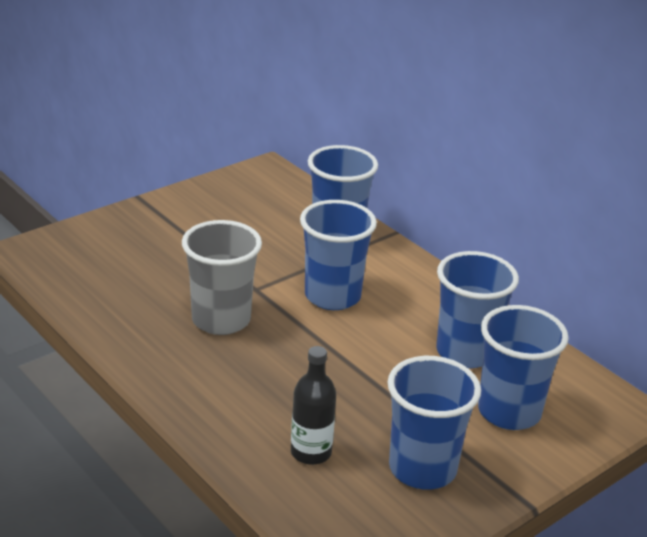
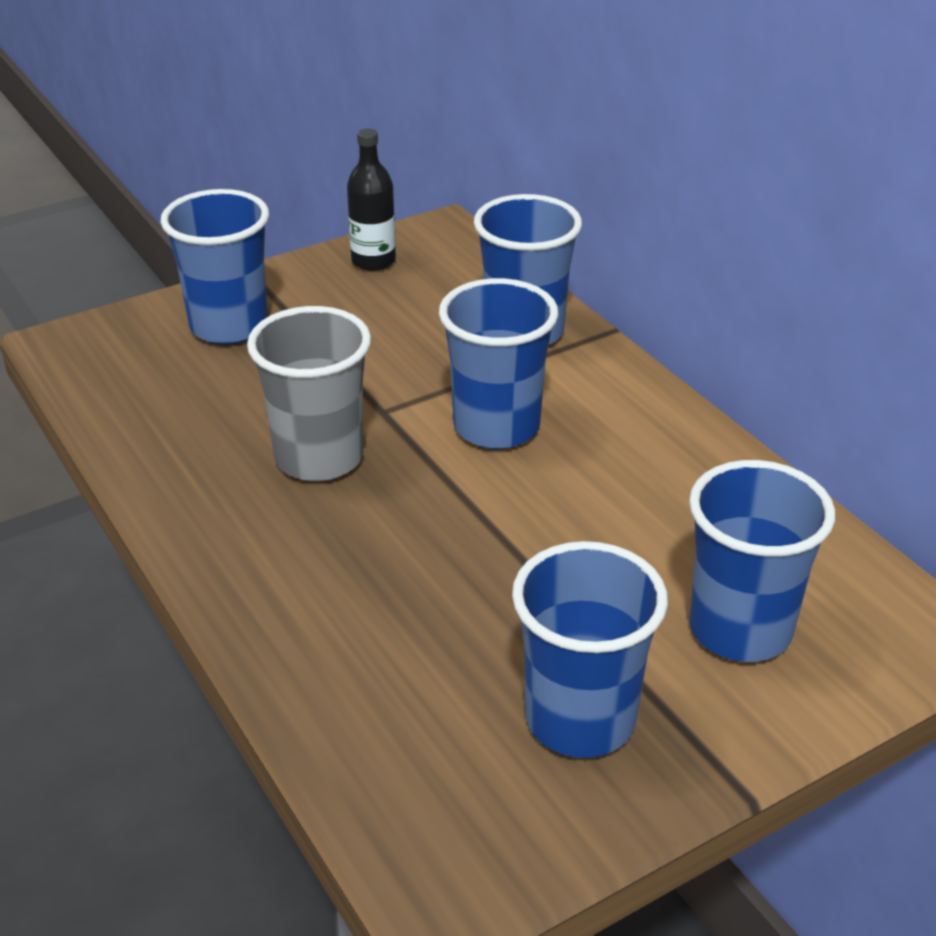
camera: 10 degrees right, 5 degrees up
(311, 452) = (407, 681): black bottle -> black bottle (373, 261)
(465, 352) = (687, 526): blue cup -> blue cup (229, 326)

